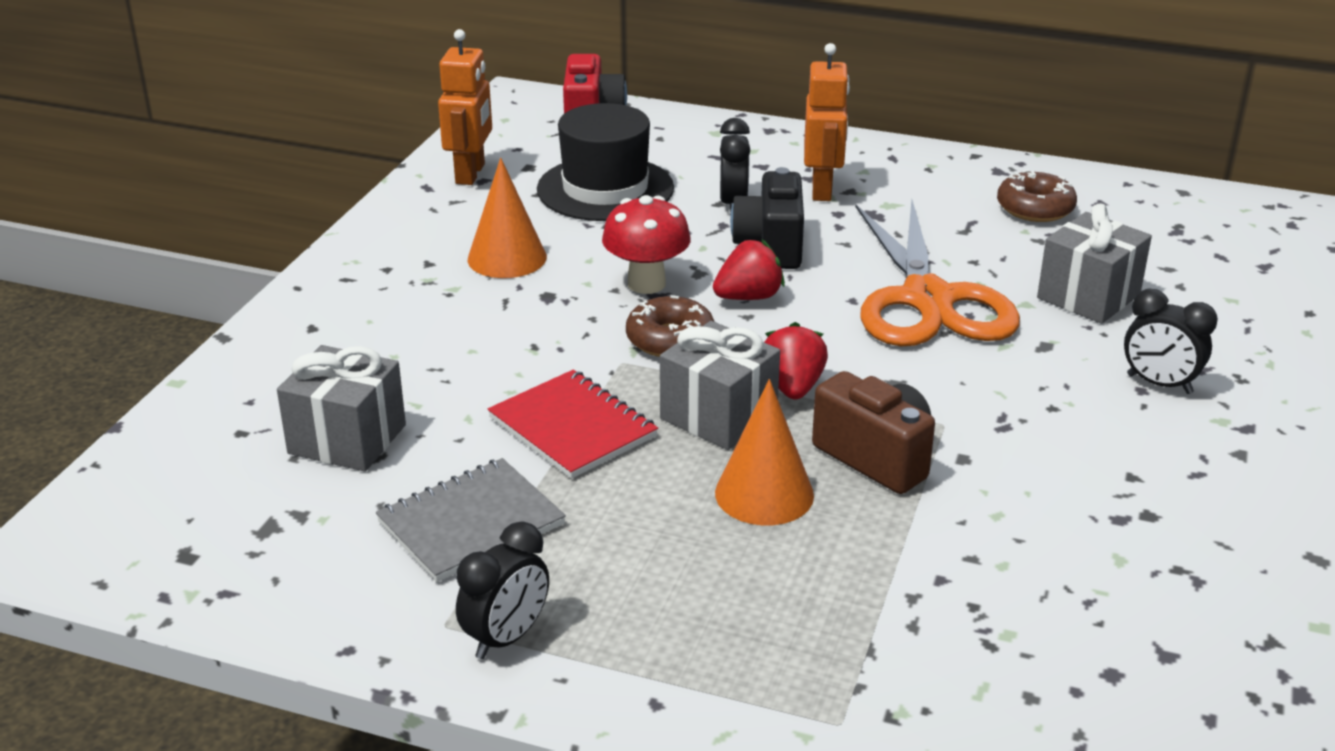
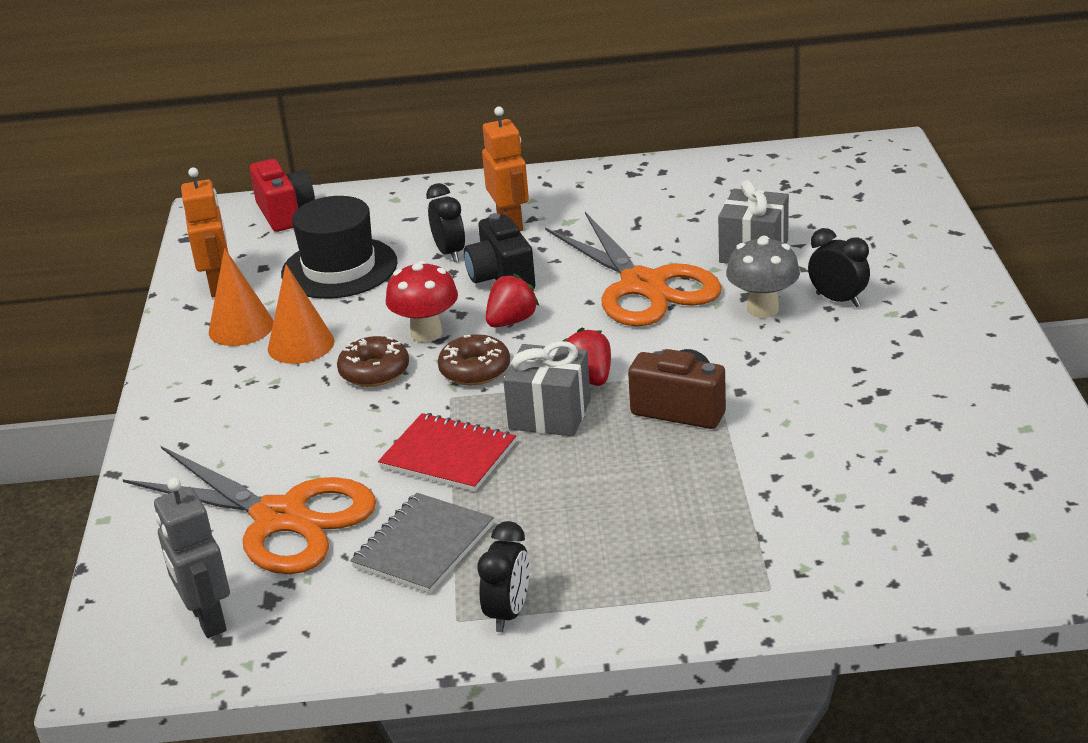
camera: 20 degrees left, 0 degrees up
(189, 526) = (207, 619): none -> grey robot
(347, 439) = (281, 518): grey gift -> orange scissors
(764, 494) = (620, 458): orange cone -> orange cone (241, 328)
(1035, 208) = (676, 195): brown donut -> brown donut (374, 371)
(1056, 367) = (762, 309): none -> grey mushroom
(1159, 384) = (838, 300): black clock -> black clock turned 150 degrees counterclockwise

